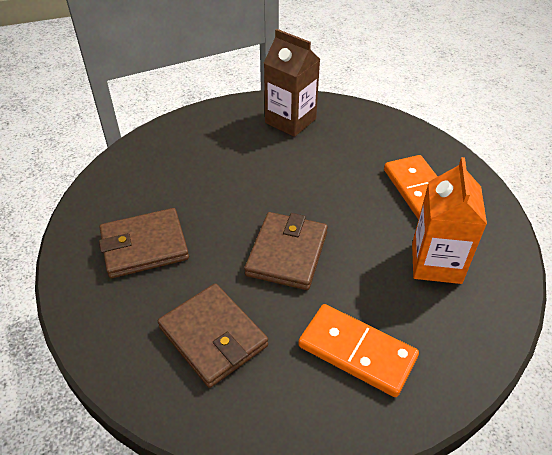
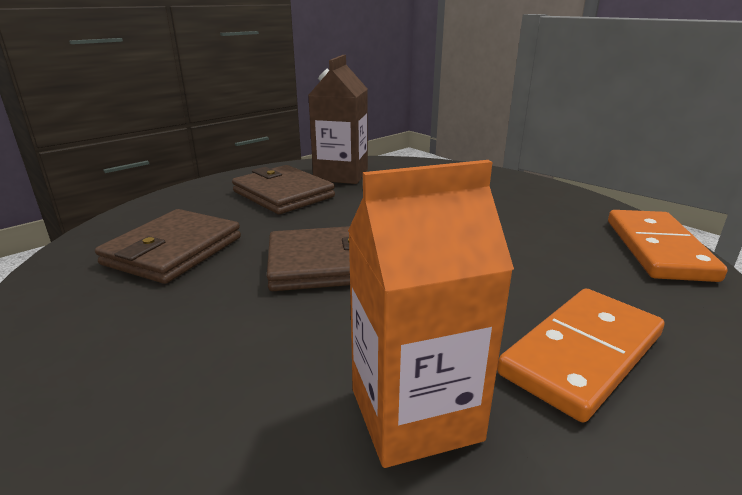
camera: 65 degrees right, 20 degrees down
(290, 121) = (567, 215): brown carton -> brown carton (341, 175)
(357, 352) = (166, 359): orange domino -> orange domino (657, 249)

